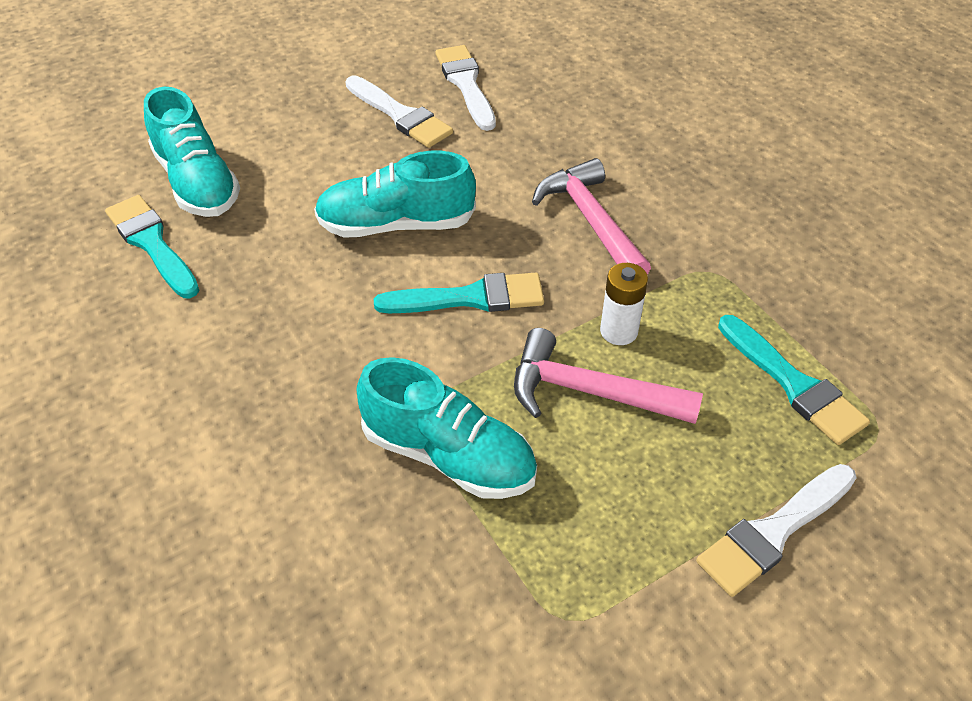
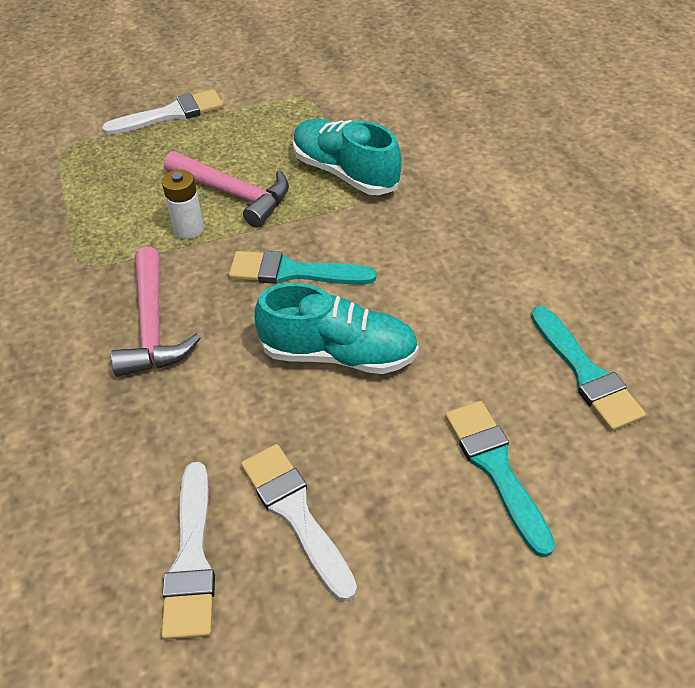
camera: 165 degrees left, 0 degrees up
(197, 182) = (550, 447): turquoise shoe -> none
(793, 384) = (93, 178): turquoise brush -> turquoise brush (496, 468)

